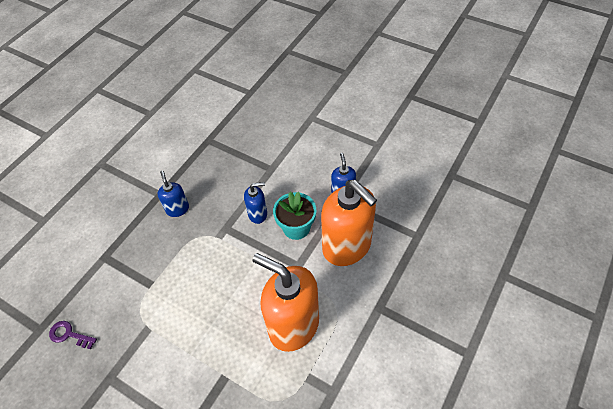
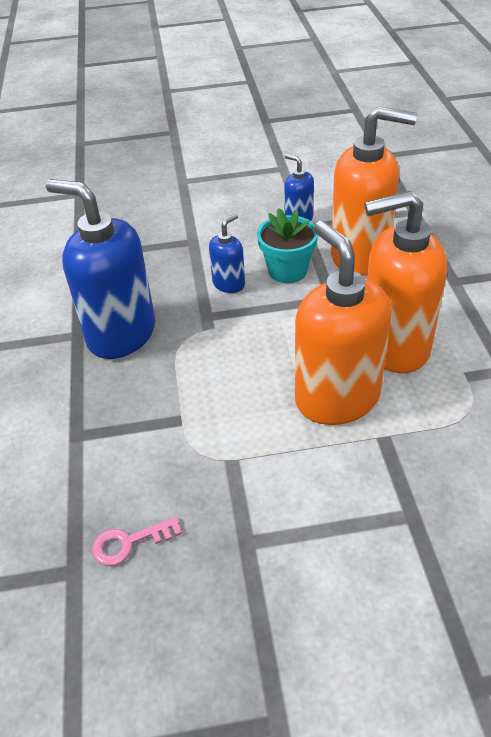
camera: 40 degrees left, 10 degrees down
(69, 335) = (129, 543): purple key -> pink key
(177, 209) = (121, 334): blue soap dispenser -> blue soap dispenser, size x2.12
(229, 333) = (337, 398): none -> orange soap dispenser

